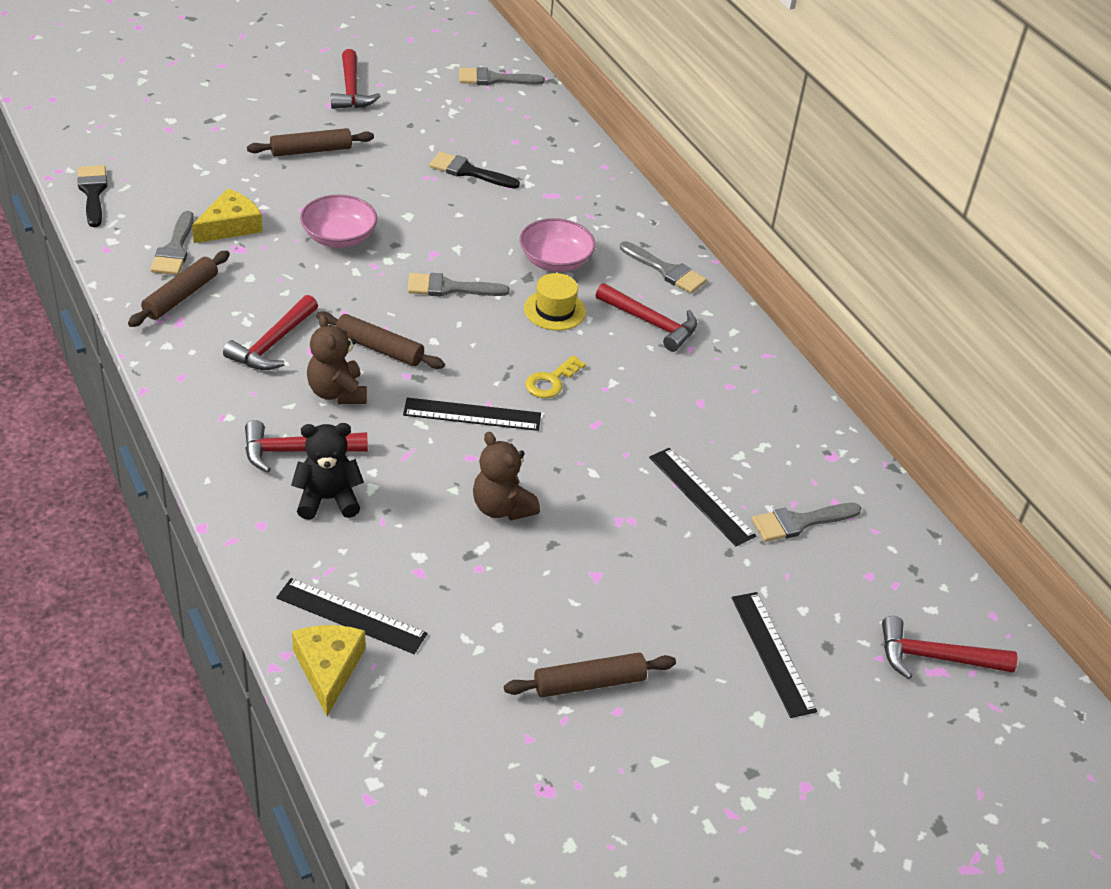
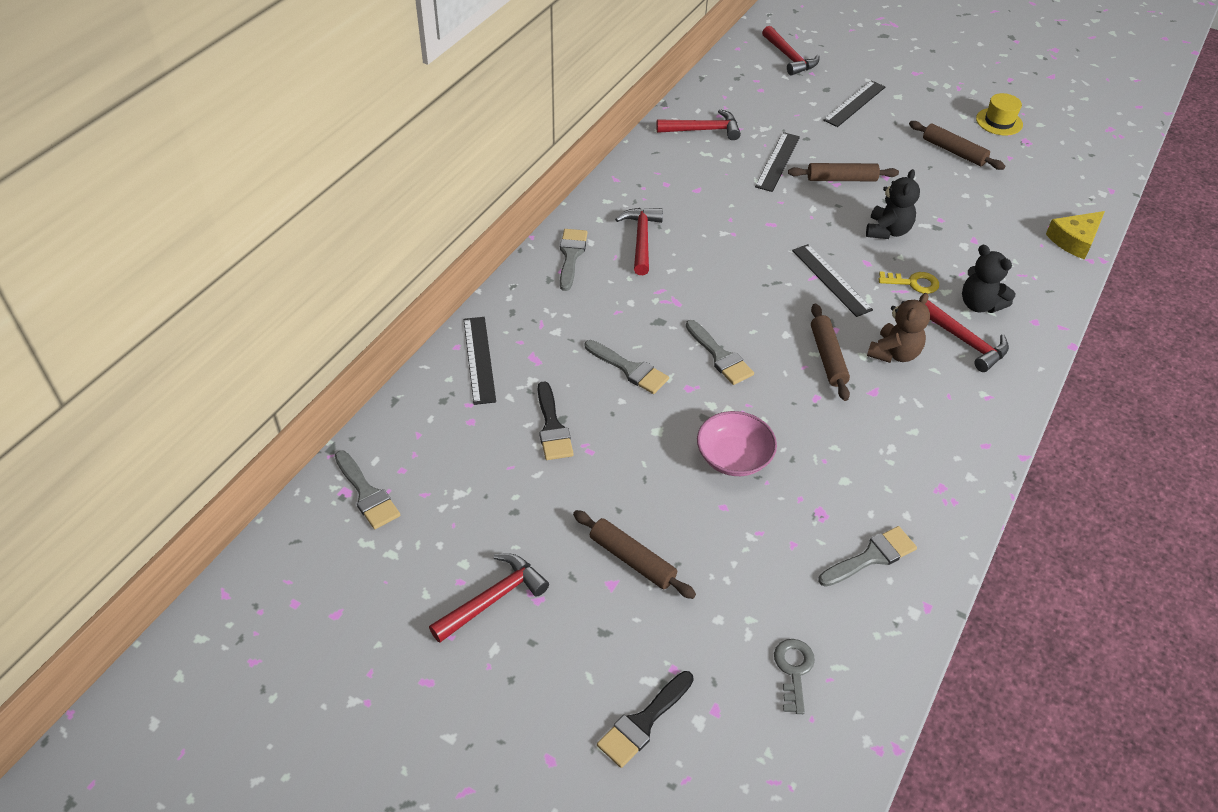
camera: 120 degrees left, 5 degrees up
(93, 192) = (874, 687): black brush -> black brush (643, 722)
(149, 169) = (793, 670): none -> grey key
(181, 296) = (915, 508): brown rolling pin -> brown rolling pin (841, 179)
(230, 226) = (801, 540): yellow cheese -> none
(273, 343) = (893, 417): red hammer -> red hammer (703, 130)
(351, 616) = (1035, 249): black ruler -> black ruler (479, 359)
(502, 508) = (887, 231): brown teddy bear -> black teddy bear
(551, 381) = (756, 259): yellow key -> yellow key (913, 283)
(554, 310) = (681, 290): yellow hat -> yellow hat (999, 122)
(555, 261) = (622, 316): pink bowl -> none
(799, 522) = (752, 122): grey brush -> grey brush (629, 369)

